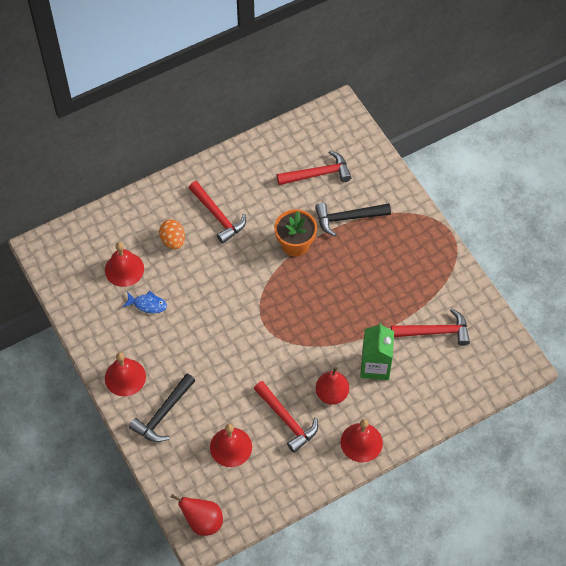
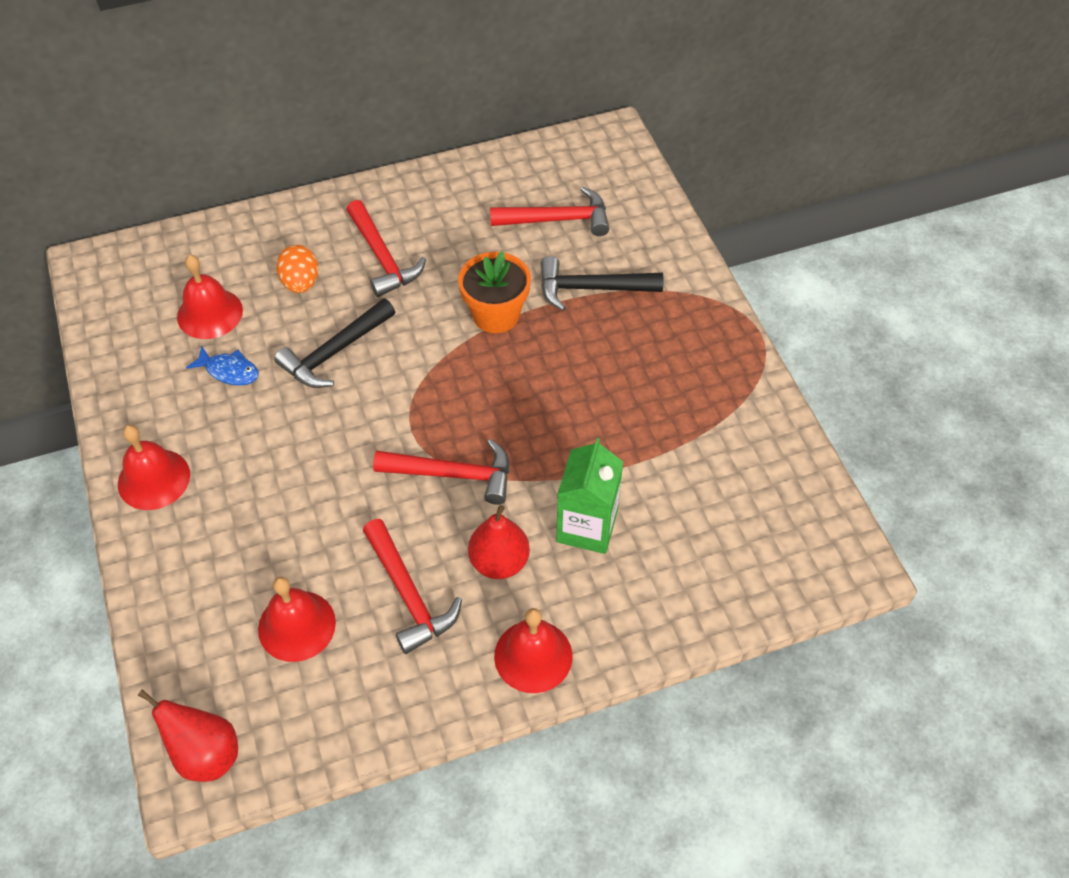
camera: 10 degrees right, 5 degrees down
(163, 414) = (197, 550): black hammer -> black hammer (334, 352)
(435, 331) = (704, 485): red hammer -> red hammer (453, 474)

